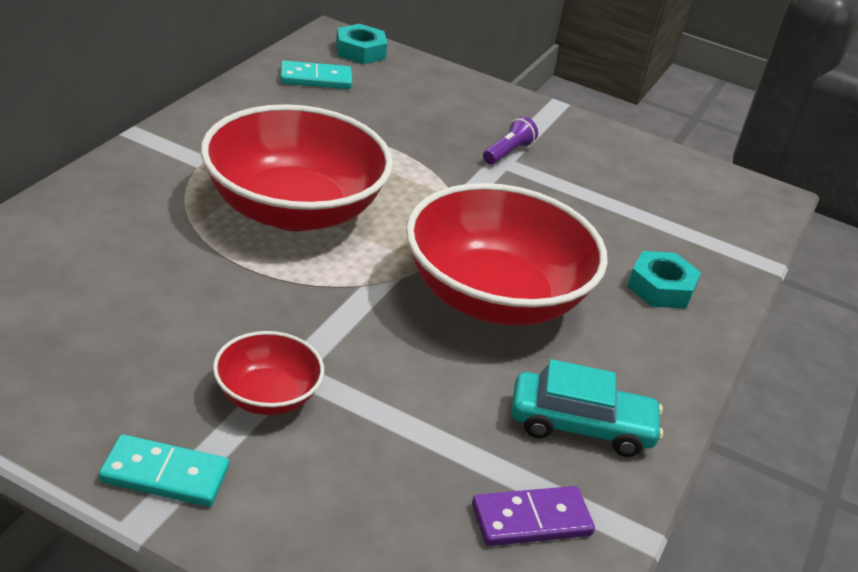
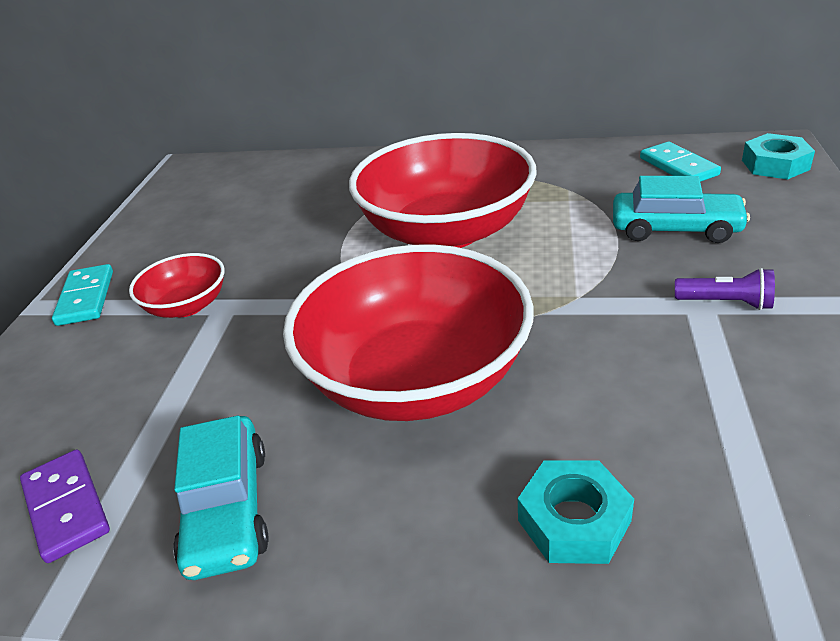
camera: 80 degrees right, 0 degrees up
(404, 124) = (675, 229): none -> turquoise car

